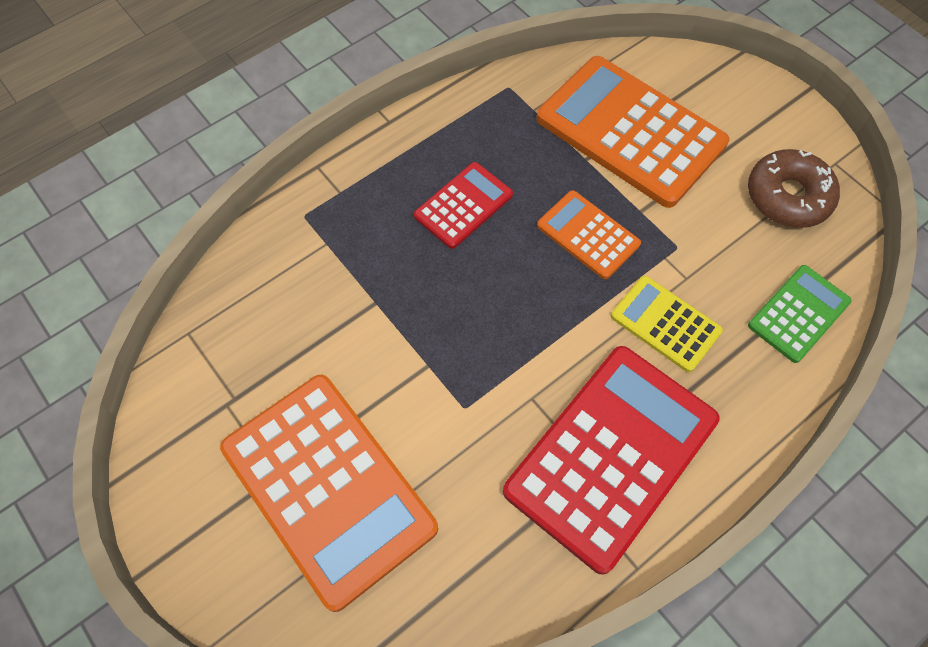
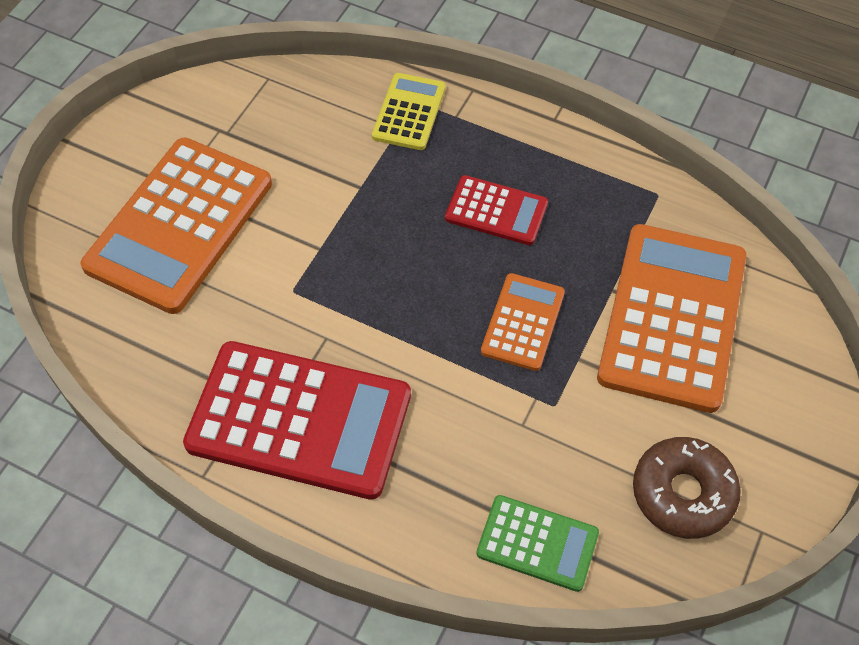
camera: 65 degrees right, 5 degrees down
(665, 324) = (459, 422): yellow calculator -> yellow calculator (409, 112)

